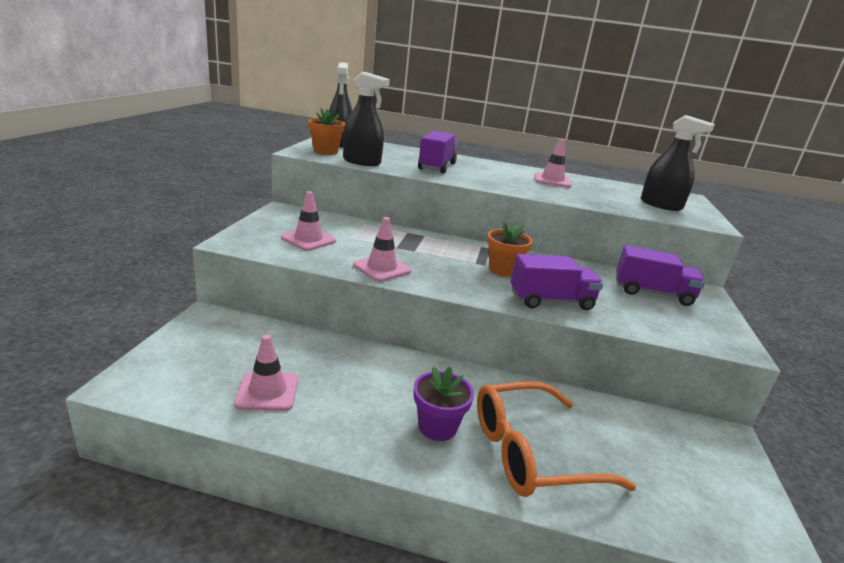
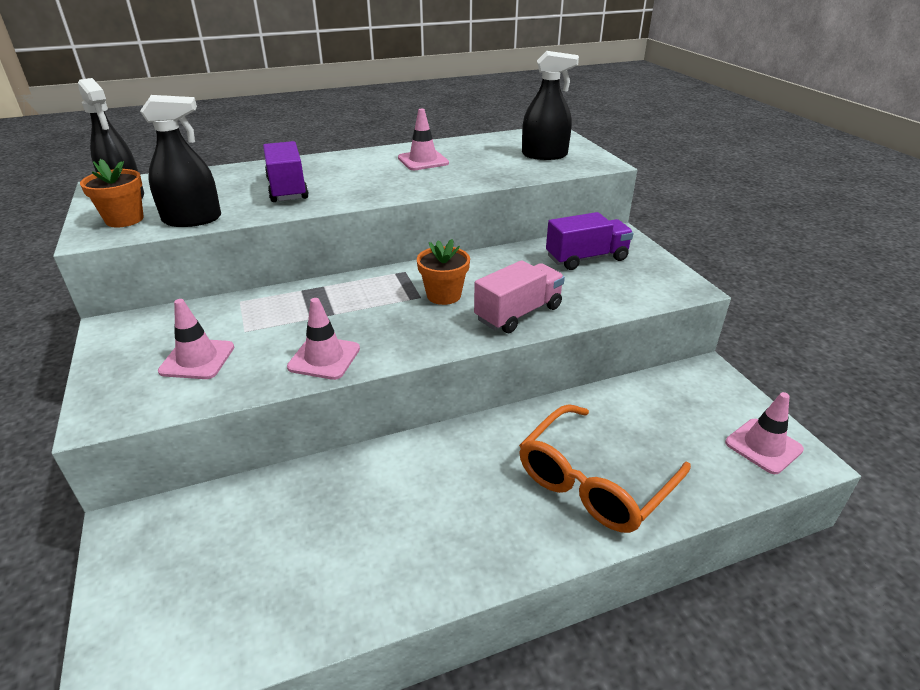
camera: 30 degrees left, 10 degrees up
(267, 391) = (301, 579): pink traffic cone -> pink traffic cone (763, 446)
(437, 427) = (500, 507): purple flower pot -> none
(551, 301) = (518, 313): purple truck -> pink truck

